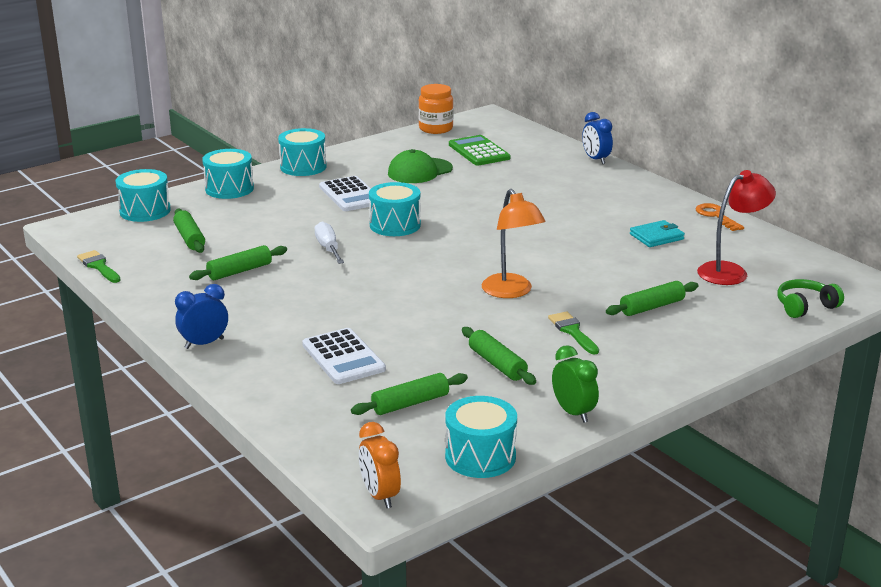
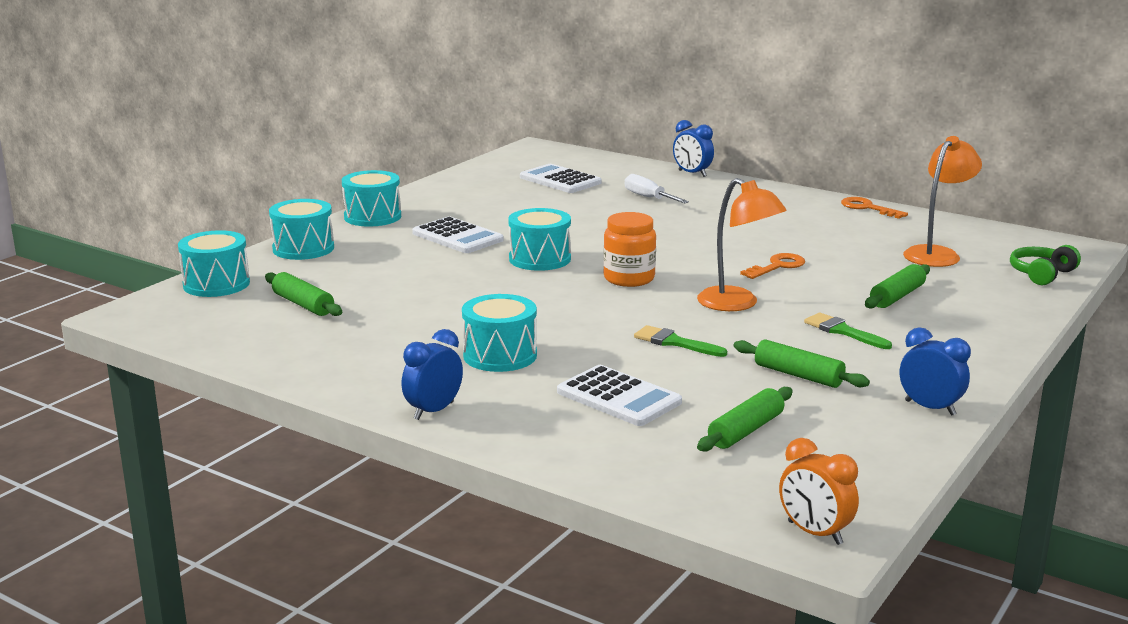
camera: 20 degrees left, 5 degrees down
(99, 266) = (211, 350): green brush -> green brush (674, 342)
(240, 271) = (401, 329): green rolling pin -> none
(328, 248) = (486, 291): white screwdriver -> white screwdriver (648, 198)
(419, 171) = (513, 205): green cap -> none
(436, 129) = (489, 165): orange jar -> orange jar (629, 278)
(479, 151) = (560, 180): green calculator -> white calculator
(480, 456) = (881, 470): turquoise drum -> turquoise drum (500, 355)
(573, 412) = (930, 408): green clock -> blue clock
(579, 262) = (777, 266): none -> orange key
(656, 237) = (830, 233): turquoise wallet -> none
(730, 271) = (937, 254): red lamp -> orange lamp

